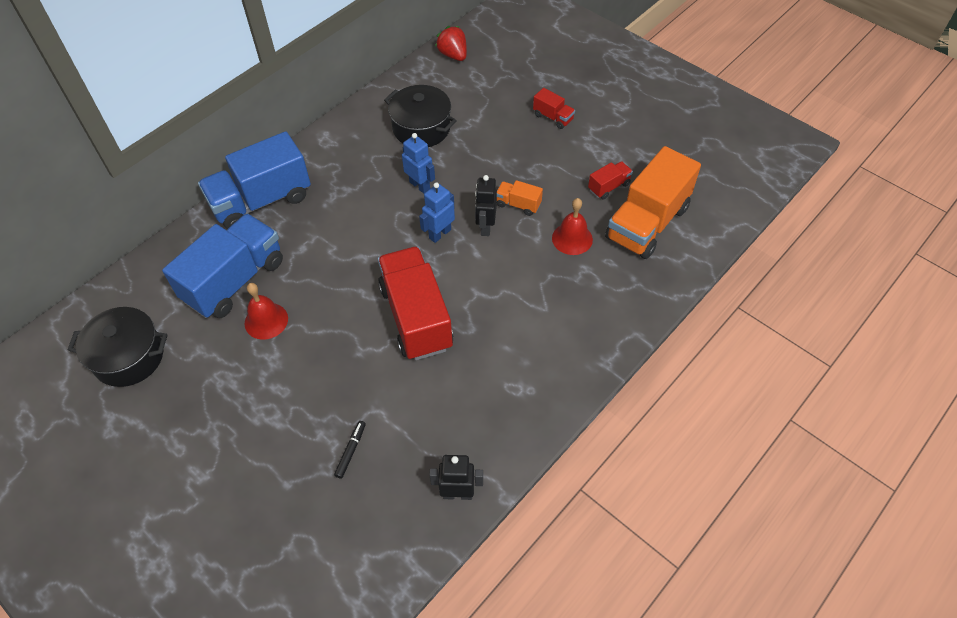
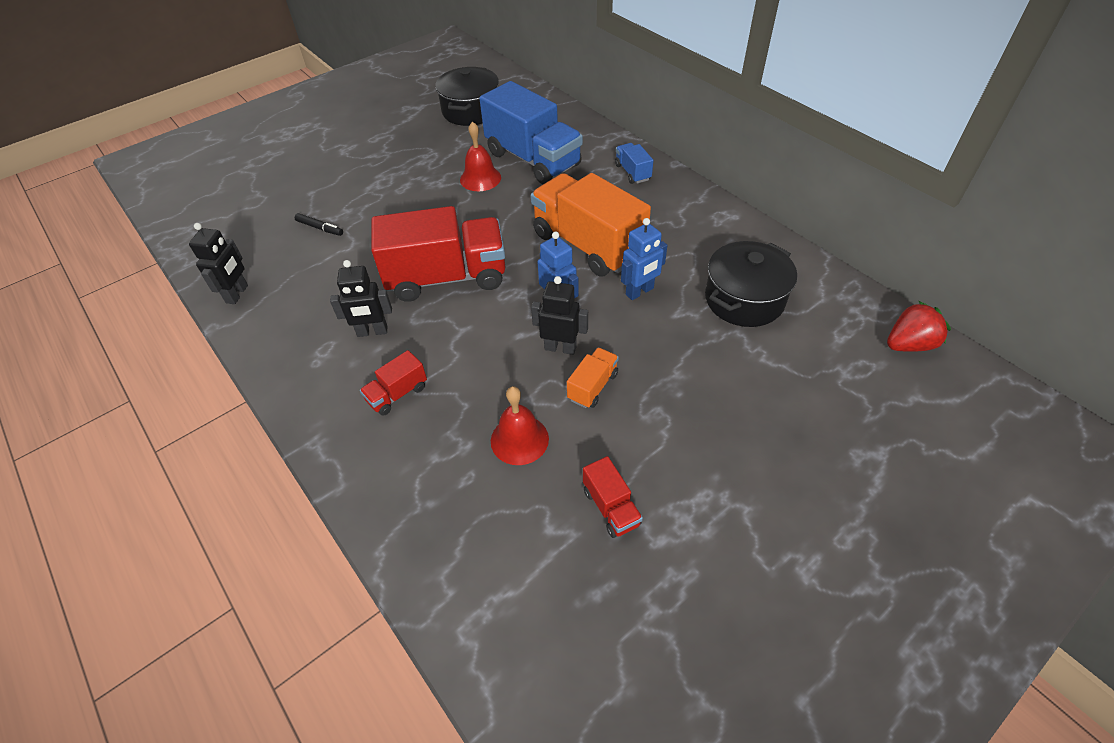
camera: 100 degrees right, 5 degrees down
(261, 201) = (632, 172): blue truck -> blue truck, size x0.44
(489, 357) = (372, 332): none -> black robot
(553, 117) = (772, 455): red truck -> red truck (397, 394)
(647, 223) = (526, 547): orange truck -> orange truck (587, 245)

